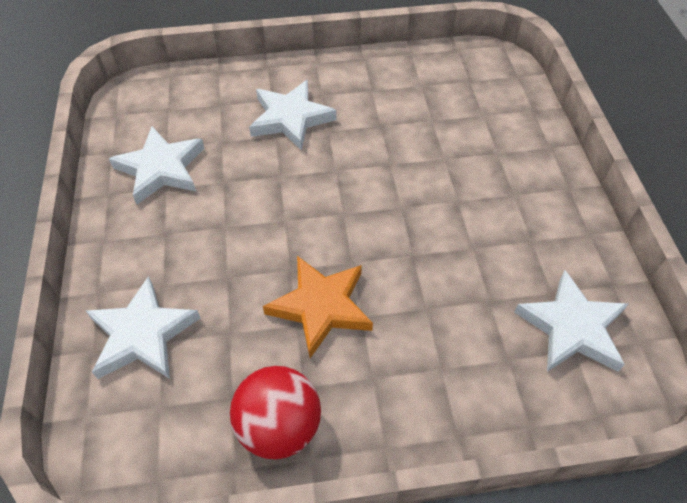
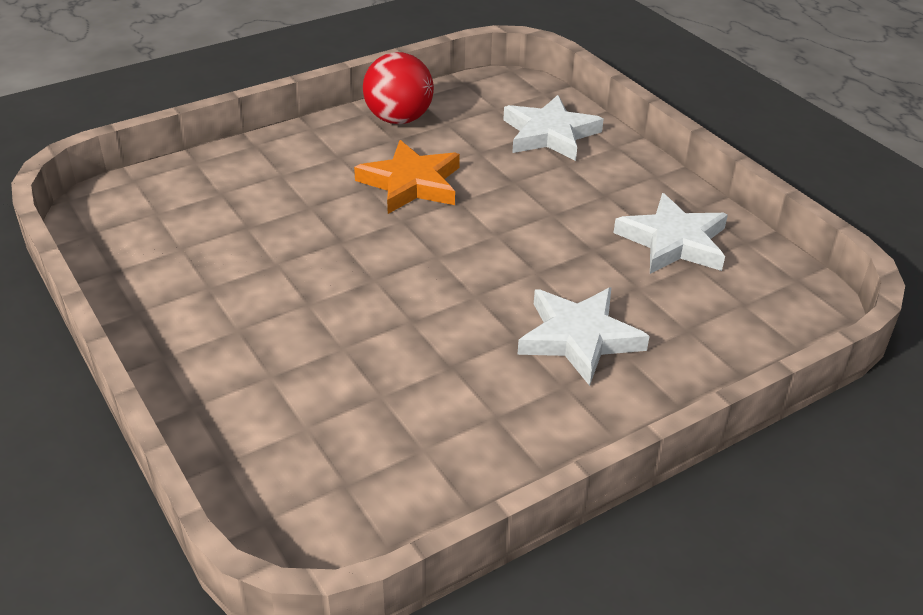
camera: 155 degrees right, 15 degrees down
(572, 327) = (159, 227): white star -> none

